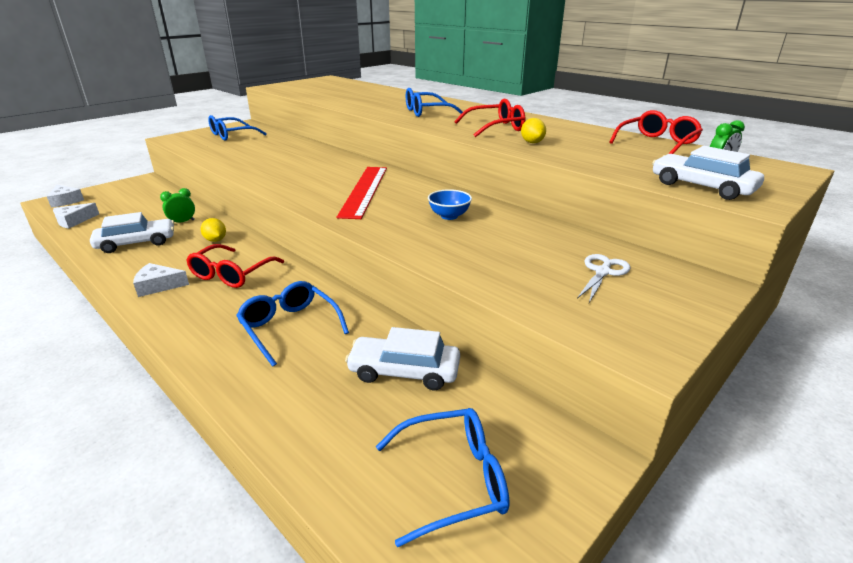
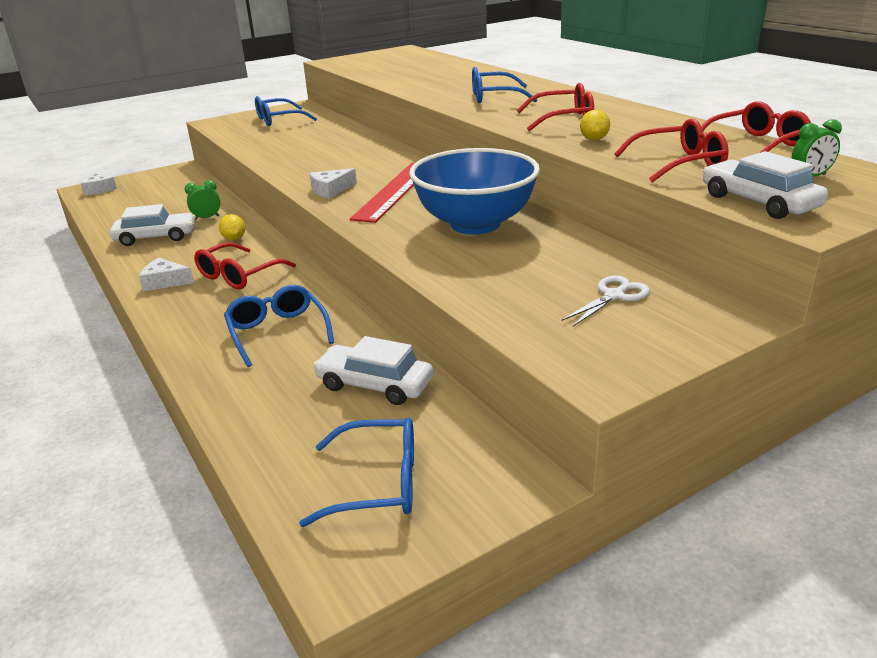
camera: 15 degrees right, 0 degrees up
(74, 221) = (102, 211): white cheese -> white cheese (331, 190)
(449, 216) = (475, 224): blue bowl -> blue bowl, size x2.47
(614, 159) = (679, 164): none -> red glasses

